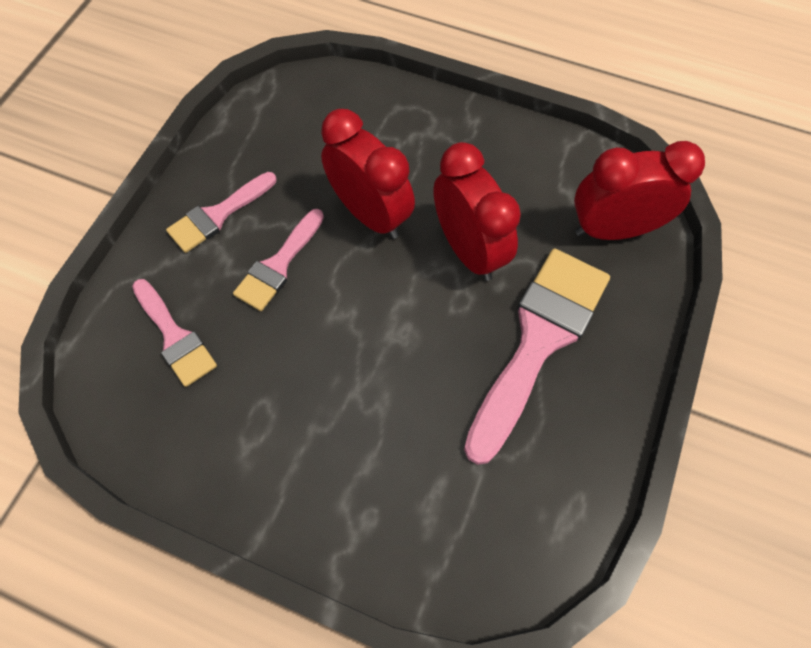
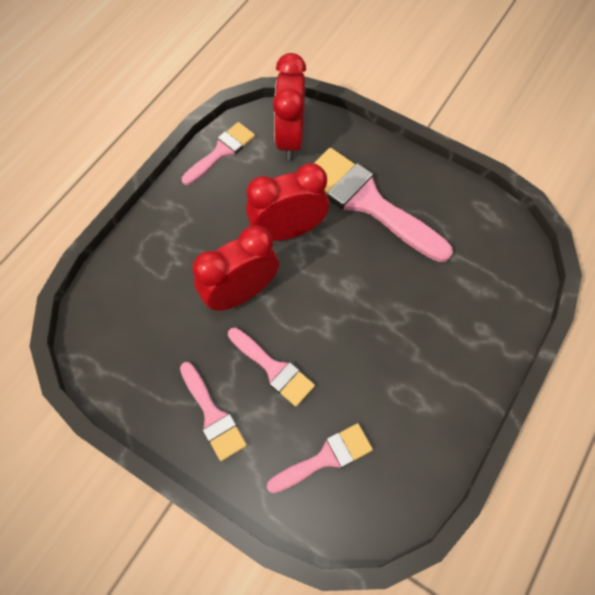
camera: 80 degrees left, 0 degrees up
(565, 157) = (221, 152): none -> pink brush

